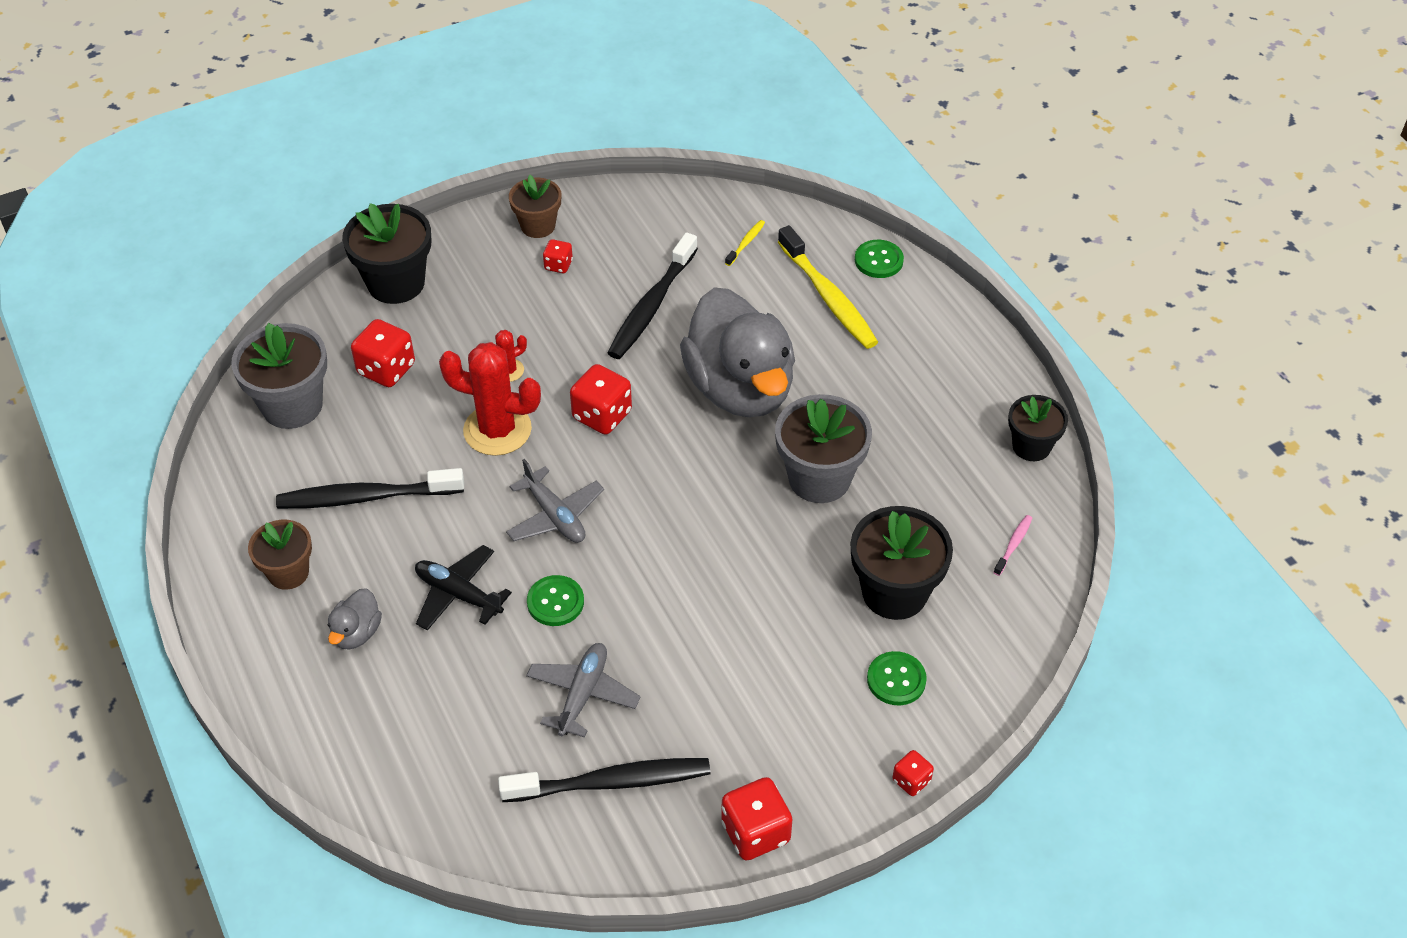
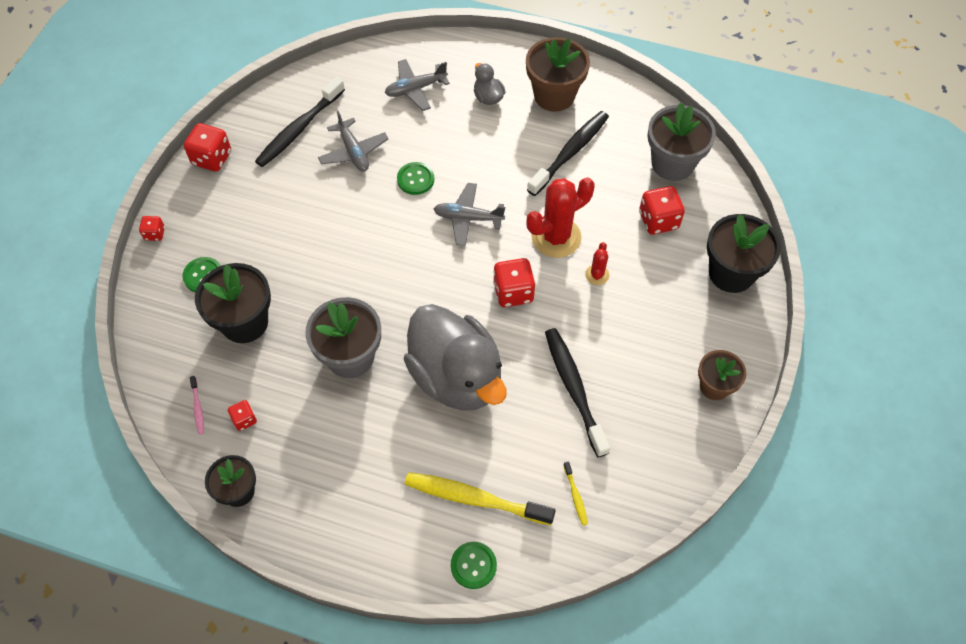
camera: 135 degrees right, 10 degrees up
(288, 572) = (554, 95): brown flower pot -> brown flower pot, size x1.60
(418, 717) = (415, 89): none -> grey plane
(458, 594) = (465, 147): black plane -> none
(558, 265) = (663, 368): red dice -> red dice (244, 419)
(740, 388) = (456, 377): grey duck -> grey duck turned 150 degrees counterclockwise

